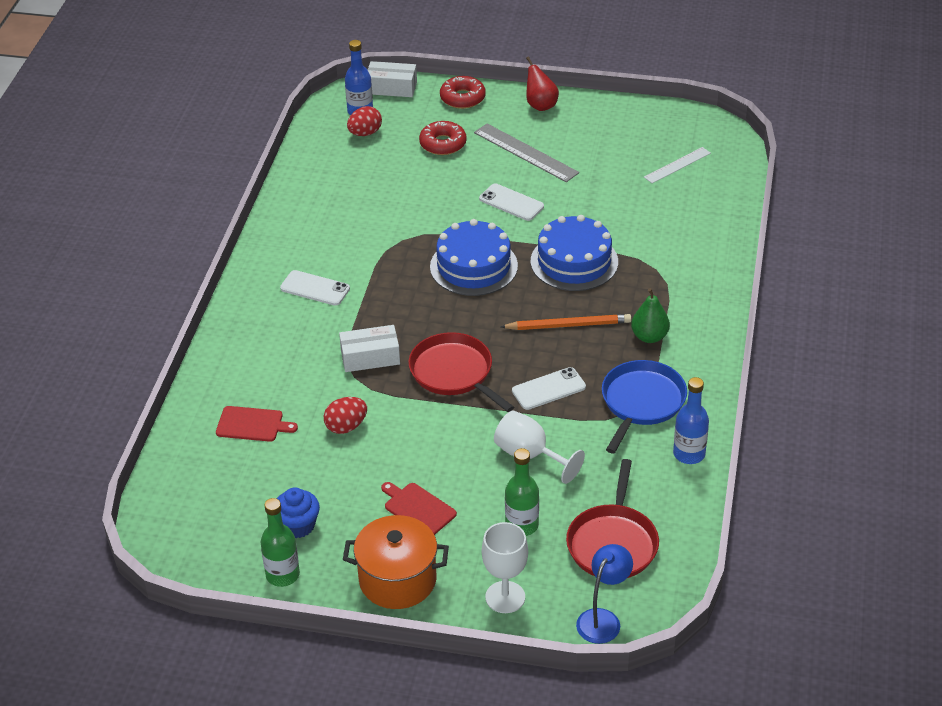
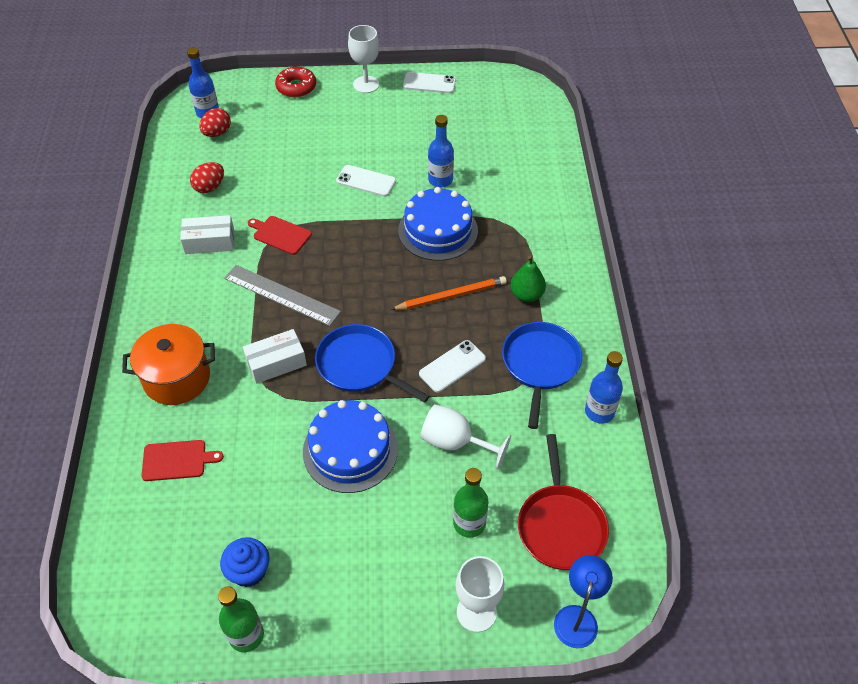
camera: 15 degrees left, 10 degrees up
(315, 288) = (206, 298): white phone -> white phone (429, 83)
(346, 426) = (271, 444): red egg -> red egg (209, 187)
(392, 88) = (231, 86): white box -> white box (210, 242)
(397, 580) = (365, 615): orange pot -> orange pot (177, 378)
(418, 509) = (364, 525): red cutting board -> red cutting board (280, 234)
(443, 144) = (290, 133): red donut -> none
(454, 373) = (360, 365): red pan -> blue pan
(473, 266) = (349, 250): blue cake -> blue cake (350, 450)
(525, 153) = (365, 131): grey ruler -> grey ruler (281, 295)
(540, 105) = (366, 84): red pear -> white goblet
(593, 213) = (440, 180): none -> blue bottle
(677, 165) = (499, 123): white ruler -> none

